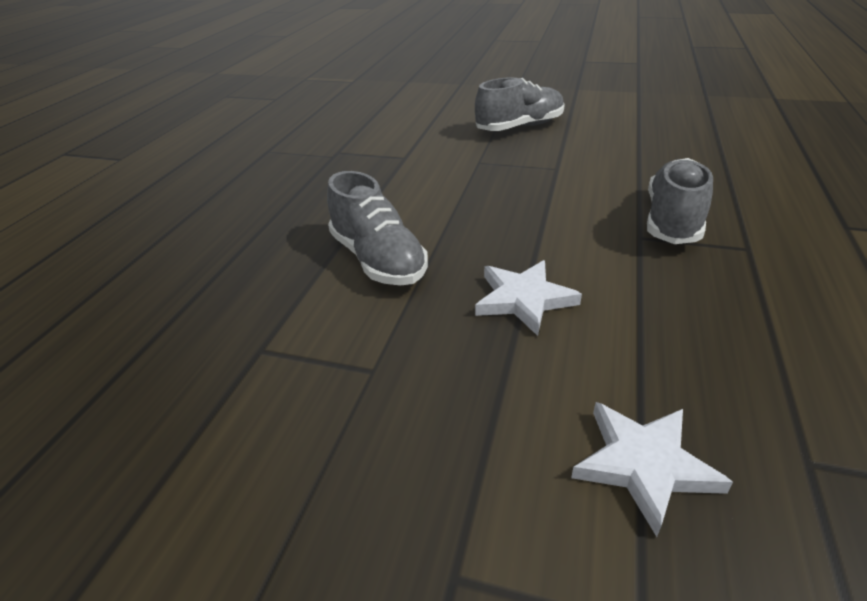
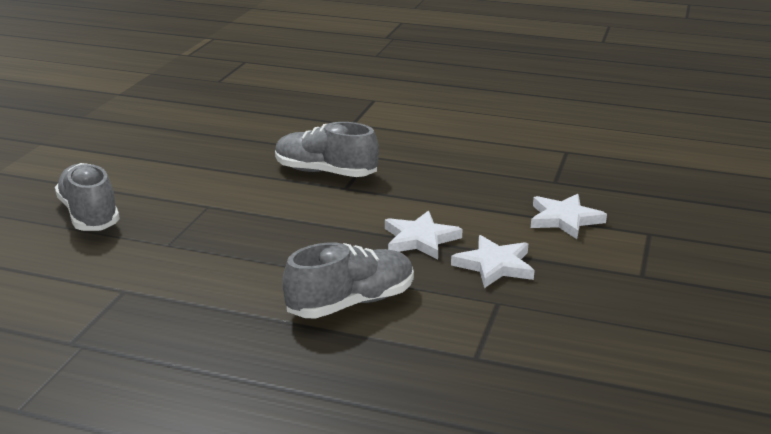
camera: 90 degrees left, 10 degrees down
(465, 368) = (494, 265): none -> white star

